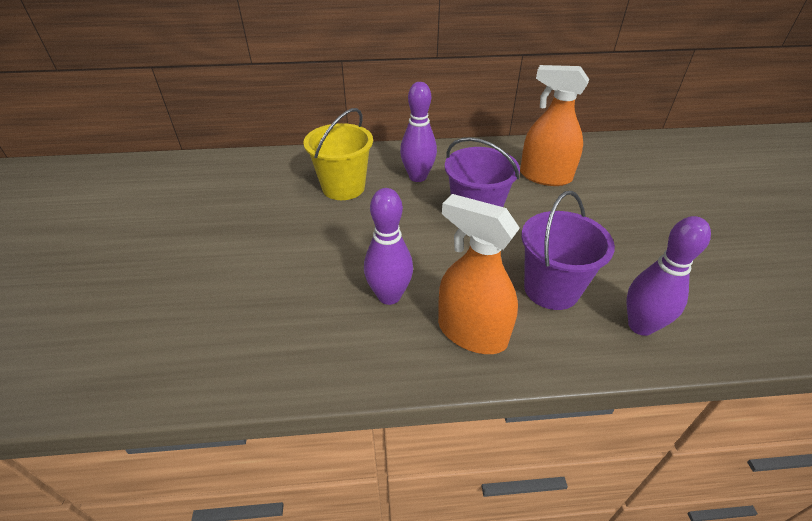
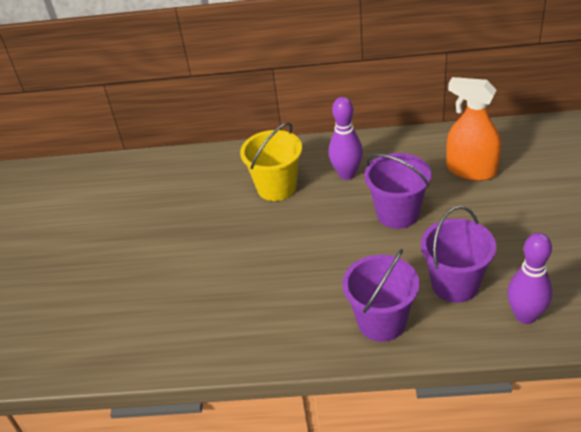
camera: 10 degrees right, 0 degrees up
(389, 296) = (315, 291): purple bowling pin -> none
(472, 333) = (381, 322): orange spray bottle -> purple bucket

